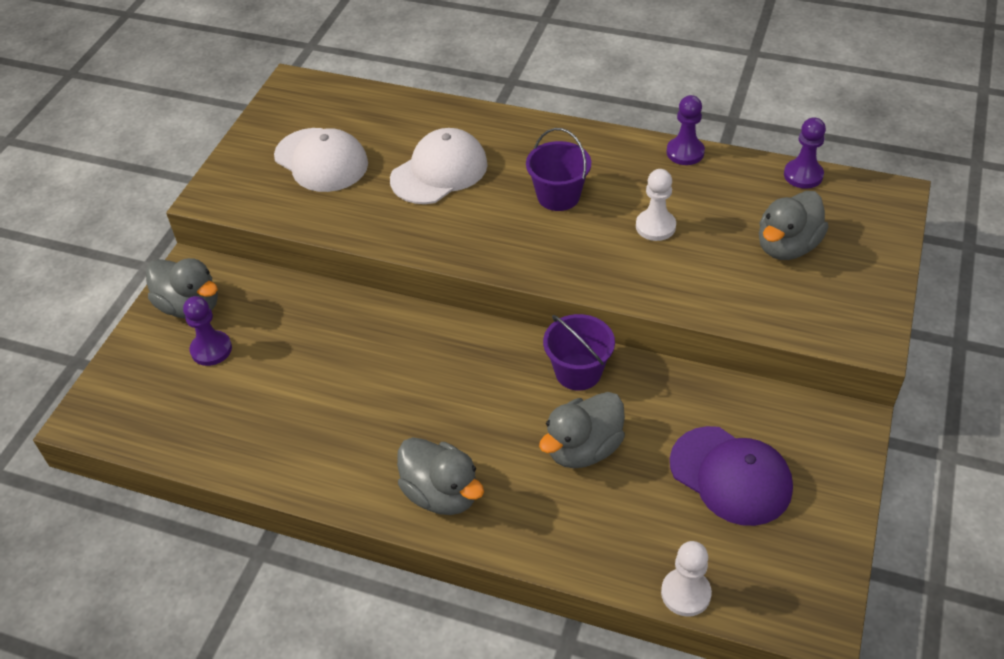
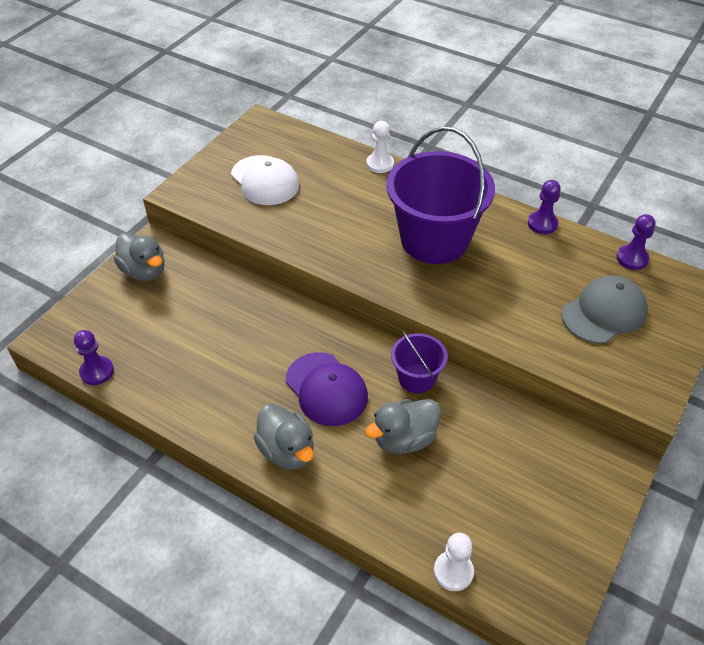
camera: 10 degrees right, 0 degrees up
(211, 349) = (150, 306): purple pawn -> purple pawn (97, 371)
(439, 171) = (349, 204): white cap -> none
(558, 196) = (434, 240): purple bucket -> purple bucket, size x2.03
(655, 226) = (503, 277): white pawn -> white pawn (380, 164)
(731, 475) = (514, 485): purple cap -> purple cap (326, 389)
(787, 246) = (604, 312): grey duck -> grey cap

